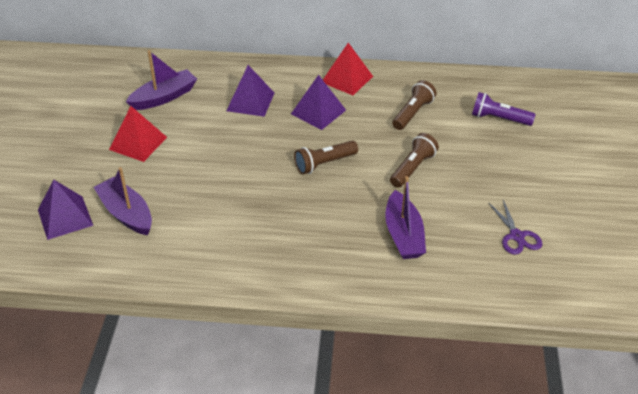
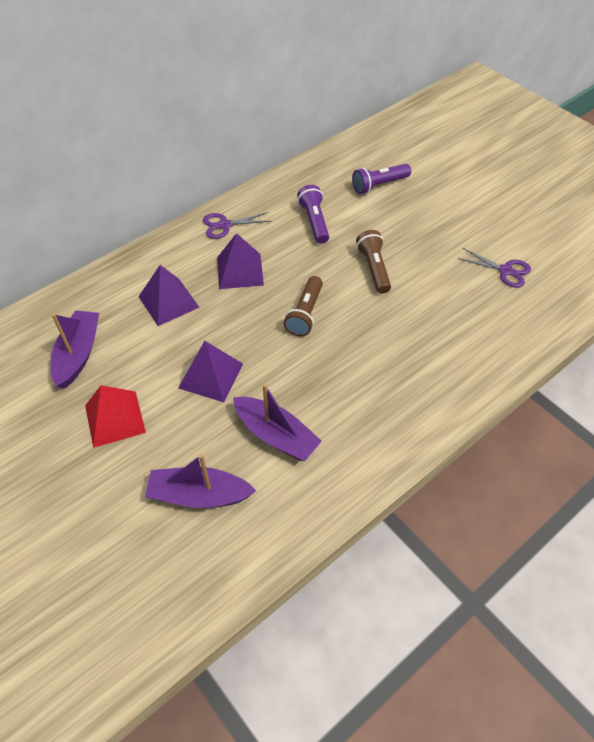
camera: 45 degrees left, 10 degrees up
(65, 217) = (143, 550): purple pyramid -> purple pyramid (211, 375)
(347, 79) = (225, 225): red pyramid -> purple scissors
(403, 235) = (437, 328): purple boat -> purple boat (276, 435)
(412, 113) = (314, 221): brown flashlight -> purple flashlight

